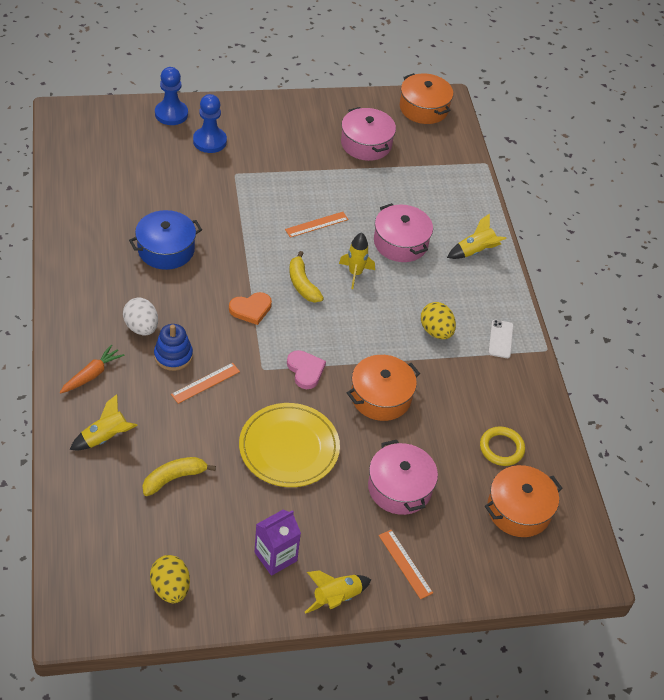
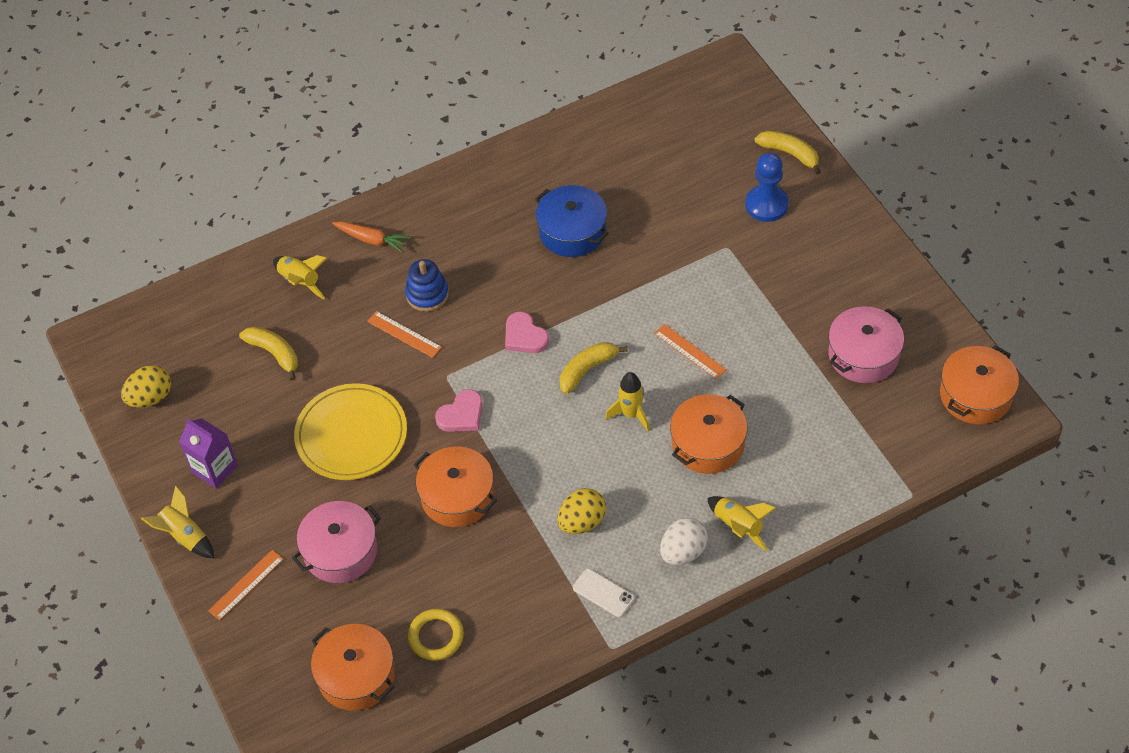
camera: 80 degrees right, 5 degrees up
(141, 327) = (452, 254): white egg -> white egg (683, 552)
(171, 114) = (789, 154): blue pawn -> yellow banana
(251, 309) = (524, 336): orange heart -> pink heart
(400, 243) = (708, 444): pink pot -> orange pot
(500, 339) = (603, 593): white phone -> white phone turned 45 degrees clockwise

